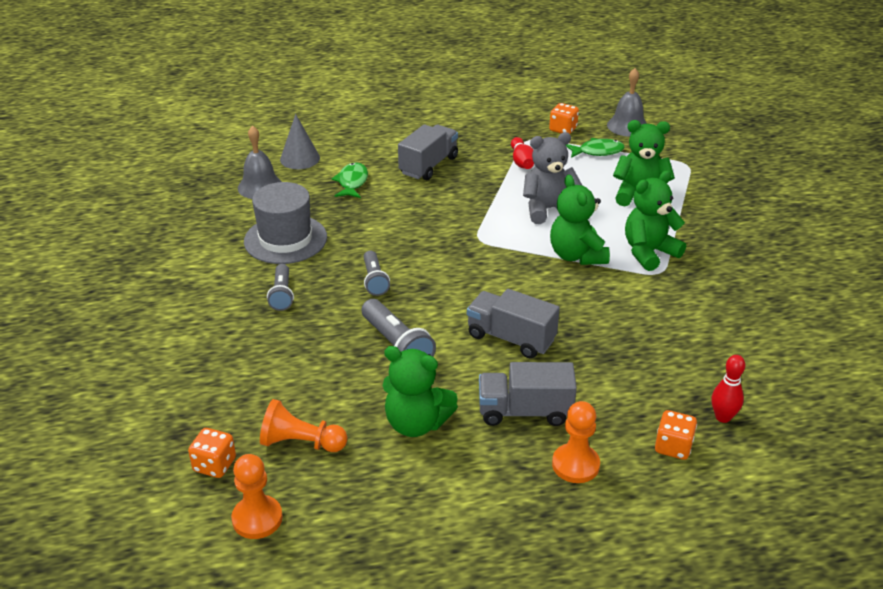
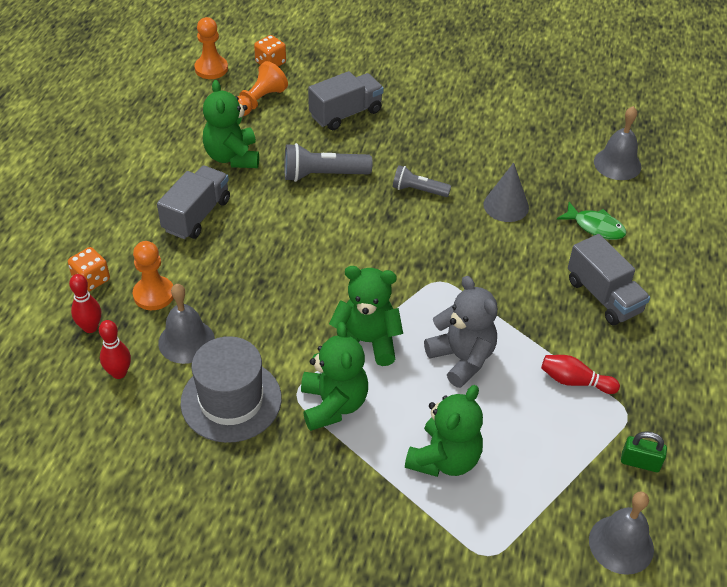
camera: 115 degrees right, 10 degrees up
(282, 295) = (433, 134): grey flashlight -> none
(285, 239) = (515, 156): grey hat -> grey hat (231, 400)
(300, 158) = (662, 204): grey cone -> grey cone (506, 206)
(416, 423) = (232, 157): green teddy bear -> green teddy bear turned 60 degrees counterclockwise
(511, 338) = (283, 243): grey truck -> grey truck (345, 113)
(548, 209) = (462, 358): grey teddy bear -> grey teddy bear turned 45 degrees counterclockwise
(563, 129) = (640, 462): orange dice -> green padlock
(575, 465) = (125, 218): orange pawn -> orange pawn (154, 294)
(597, 151) = (565, 470): green fish -> none
(673, 350) = (186, 341): none -> grey bell
(744, 374) = (119, 373): none -> red bowling pin

